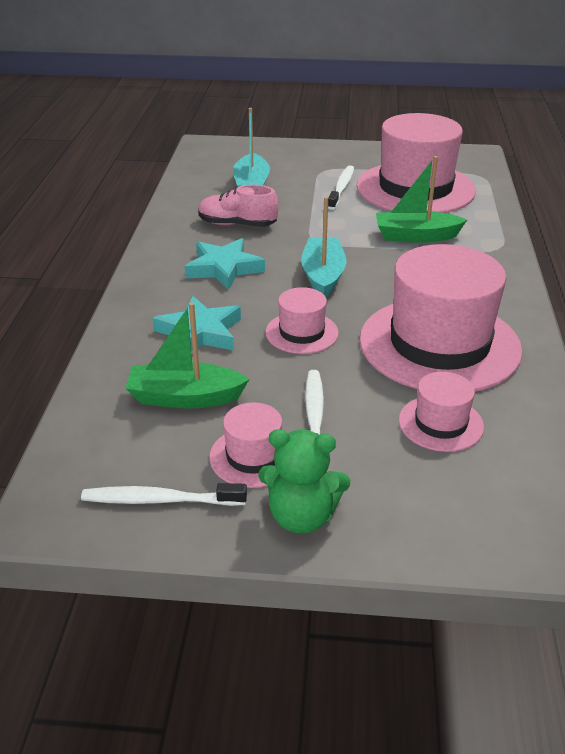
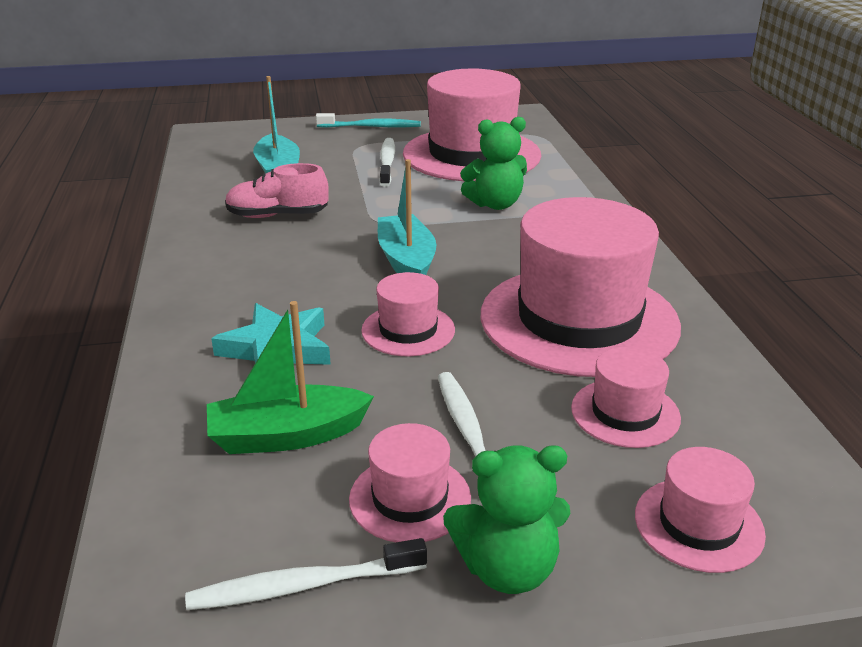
camera: 15 degrees left, 5 degrees down
(224, 268) = (279, 267): turquoise star -> none
(341, 153) = (371, 127): none -> turquoise toothbrush
(416, 236) = (495, 204): green boat -> green teddy bear
(456, 514) = (698, 524): none -> pink hat

